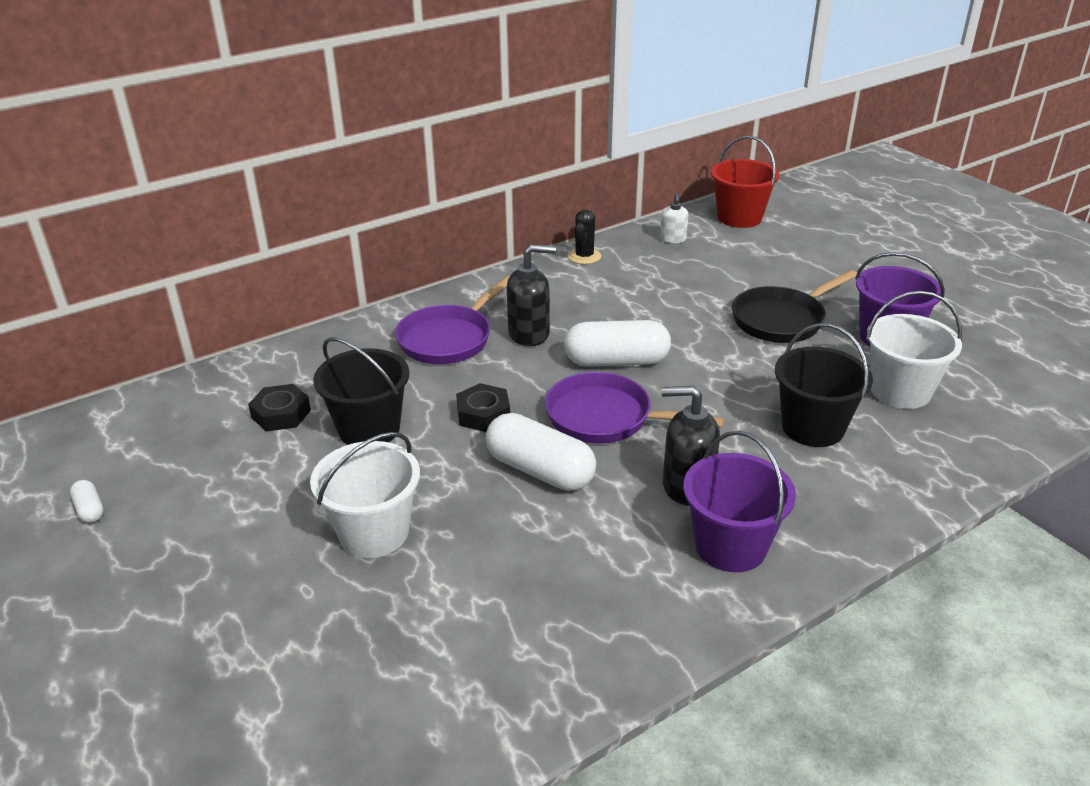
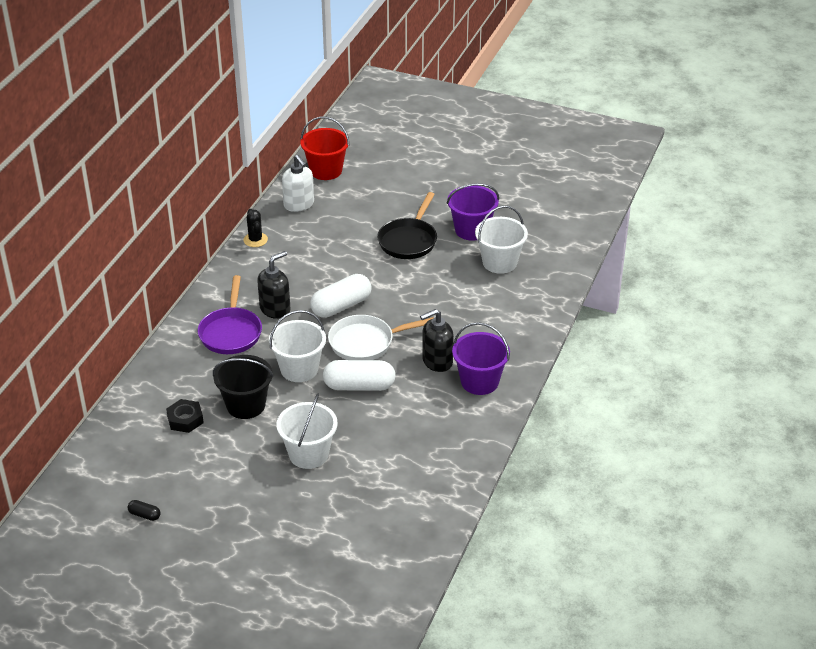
camera: 35 degrees left, 5 degrees up
(90, 509) = (144, 515): white capsule -> black capsule
(483, 414) = (299, 369): black nut -> white bucket
(605, 418) = (365, 342): purple pan -> white pan
(673, 239) = (299, 204): white soap dispenser -> white soap dispenser, size x1.68
(812, 427) = (472, 303): black bucket -> none

